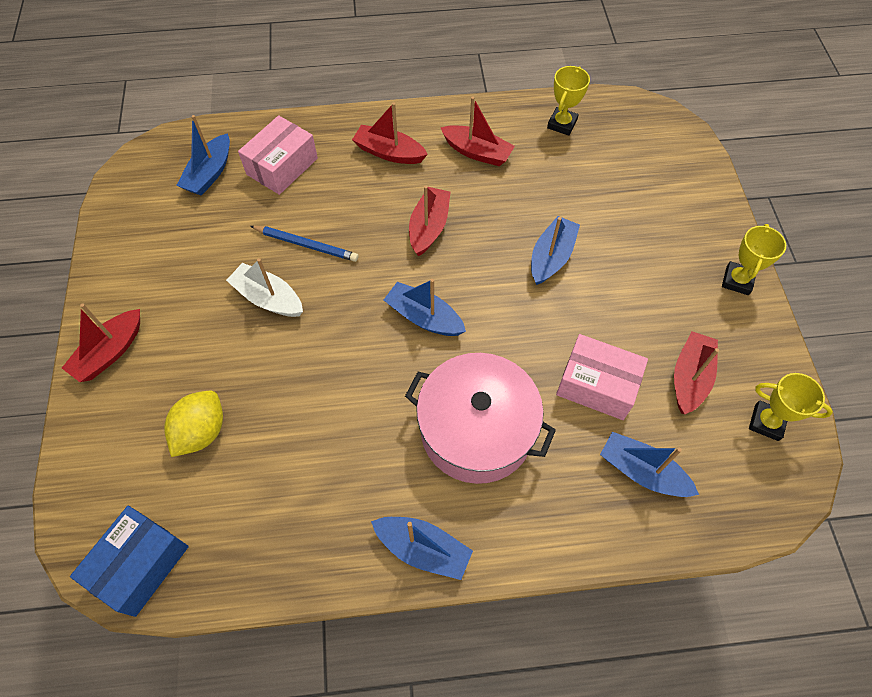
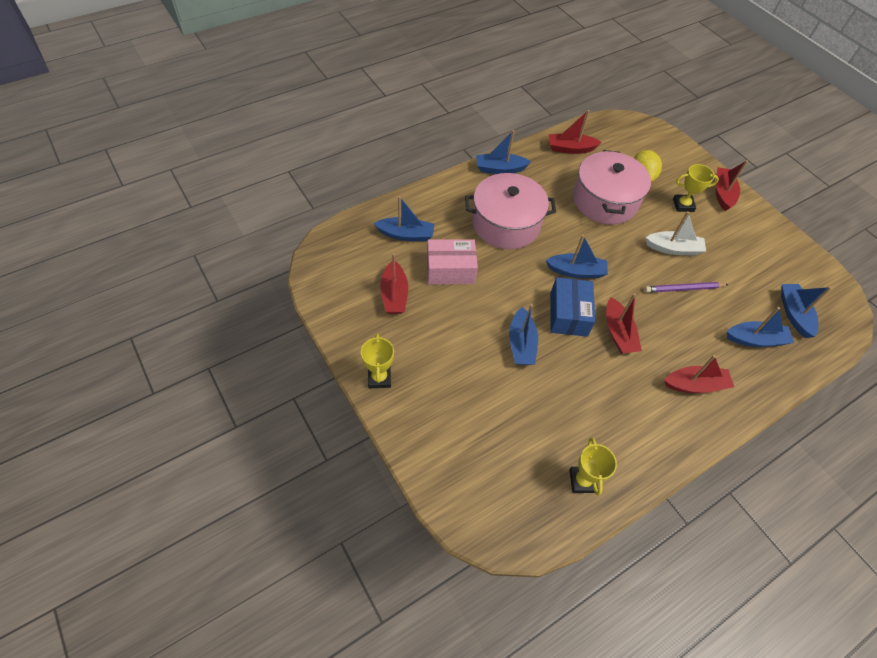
camera: 150 degrees right, 5 degrees down
(140, 564) = (616, 127): blue box -> blue box (568, 314)
(282, 166) = (755, 340): pink box -> blue boat
(296, 411) = (605, 200): none -> pink pot
(306, 245) = (684, 289): blue pencil -> purple pencil
(477, 152) = (631, 415): red boat -> red boat (570, 148)
(766, 422) = (339, 285): yellow trophy -> yellow trophy (683, 205)

